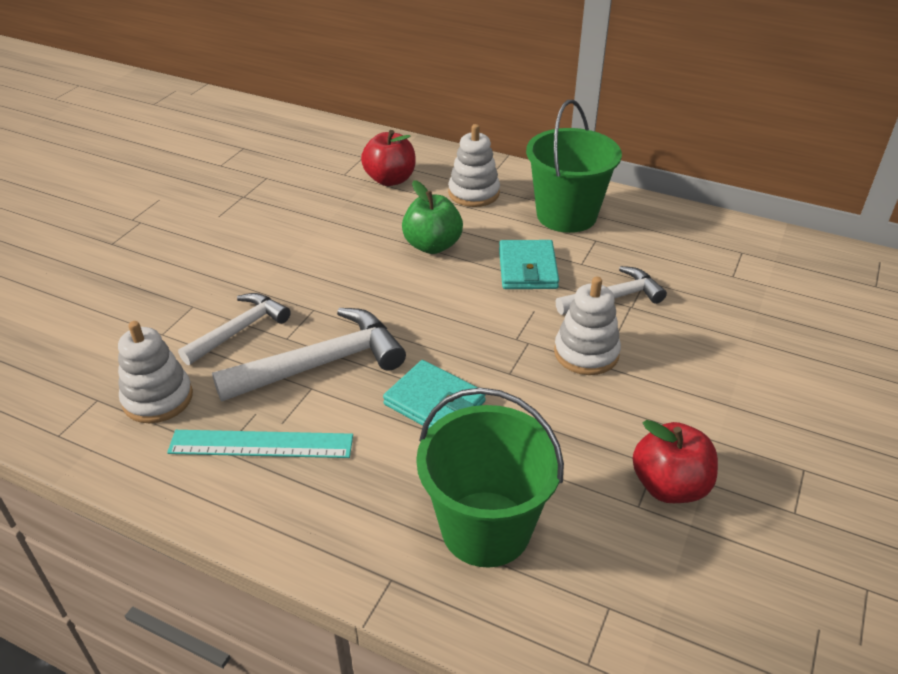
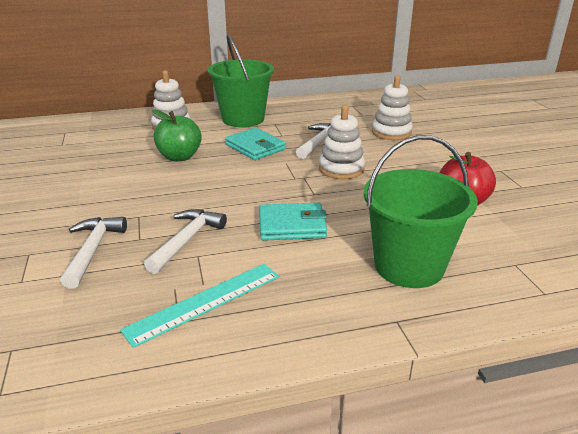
camera: 40 degrees left, 10 degrees down
(158, 398) = (74, 320): white stacking toy -> white stacking toy (391, 132)
(321, 364) = (187, 240): white hammer -> white hammer, size x0.65
(390, 179) = (102, 137): red apple -> none

